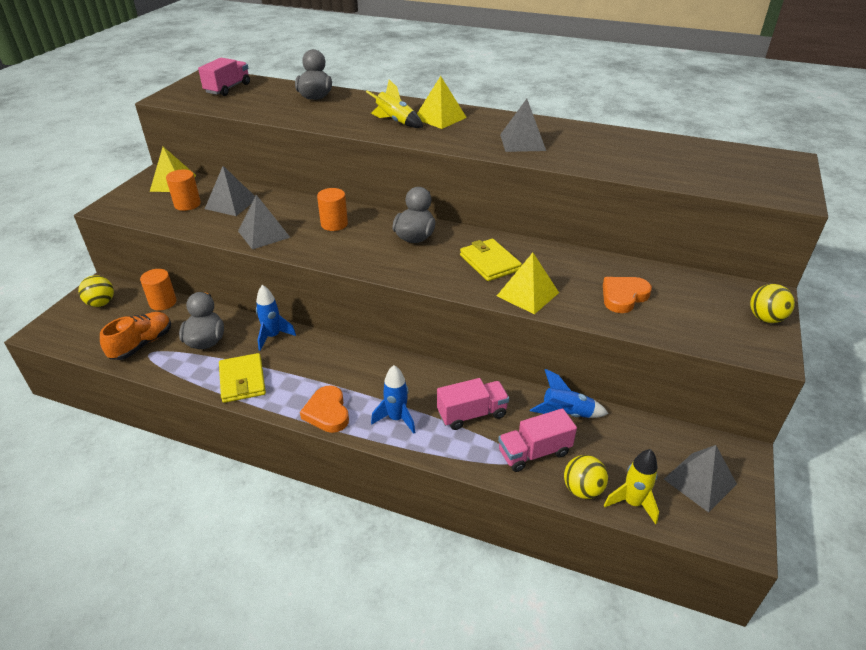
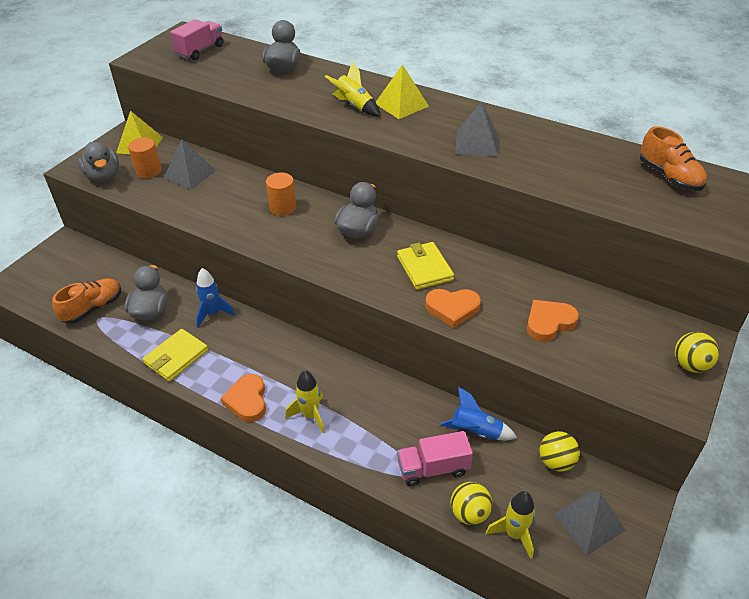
camera: 10 degrees right, 5 degrees up
(101, 303) = (63, 260): yellow ball -> yellow ball (556, 462)
(140, 212) = (103, 176): none -> grey duck
(163, 302) = (118, 265): orange cylinder -> none
(242, 380) = (176, 357): yellow wallet -> yellow wallet turned 45 degrees clockwise
(263, 234) = (213, 212): grey pyramid -> none
(396, 418) = (310, 415): blue rocket -> yellow rocket
(472, 414) = (383, 420): pink truck -> none
(528, 294) = (452, 309): yellow pyramid -> orange heart
(707, 155) = (669, 177): none -> orange shoe

